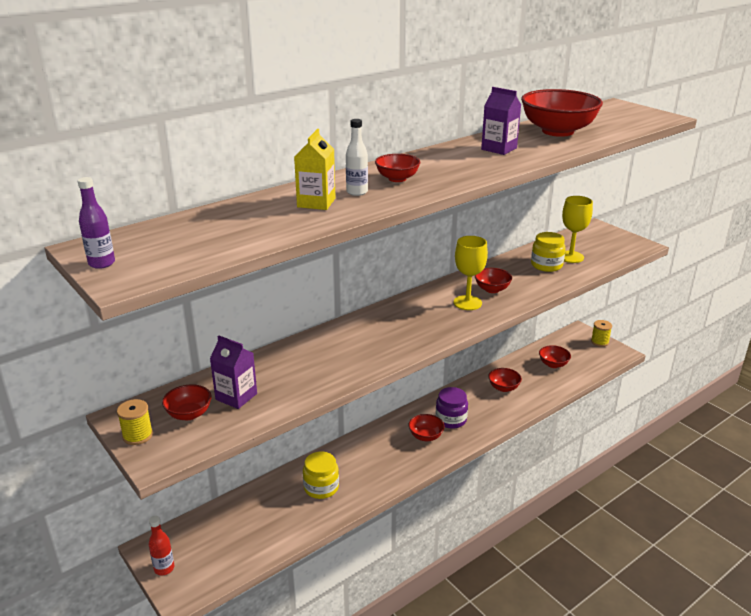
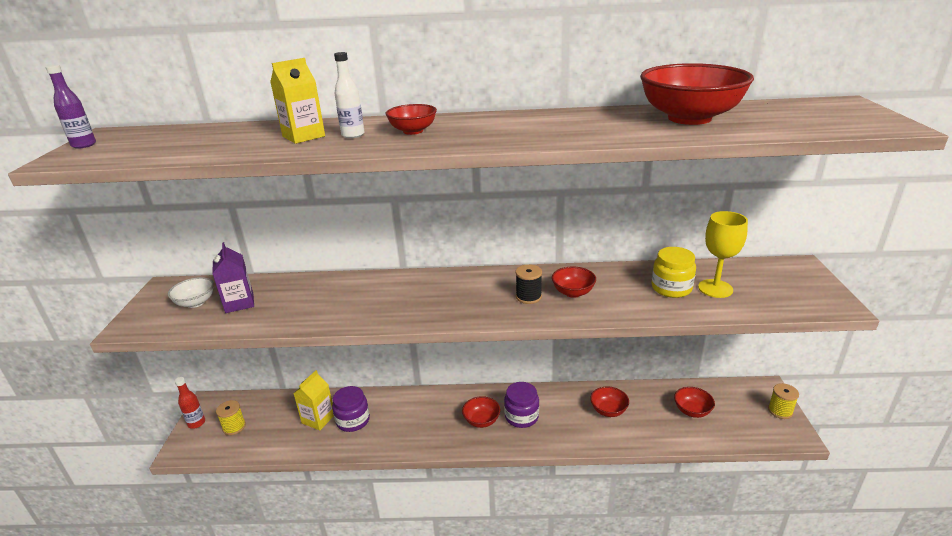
camera: 40 degrees right, 0 degrees up
(137, 435) = (149, 304): yellow spool -> yellow spool (234, 427)
(189, 414) = (195, 303): red bowl -> white bowl
(287, 502) = (318, 419): none -> yellow carton
(321, 487) = (353, 420): yellow jar -> purple jar
(467, 303) = (528, 297): yellow goblet -> black spool
(499, 149) = (577, 123): purple carton -> none

